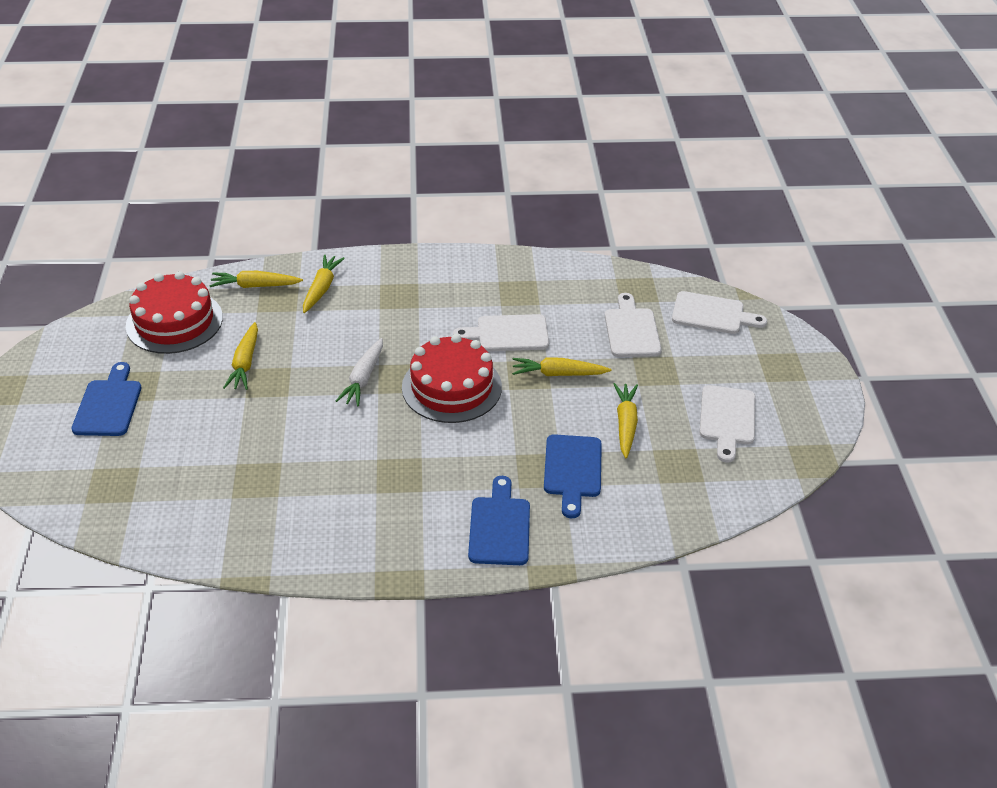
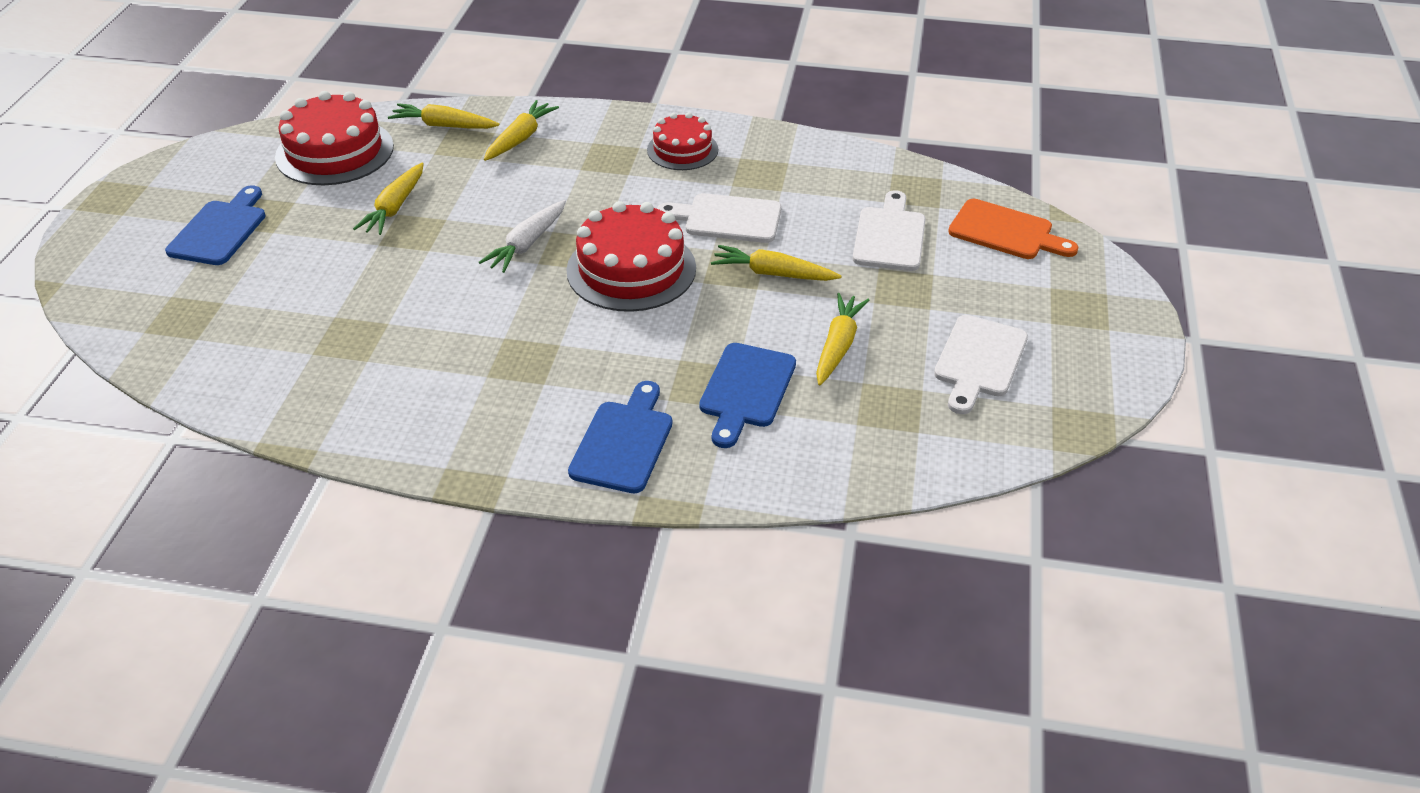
camera: 15 degrees right, 0 degrees up
(452, 280) = (682, 150): none -> red cake
(712, 314) = (1006, 232): white cutting board -> orange cutting board

